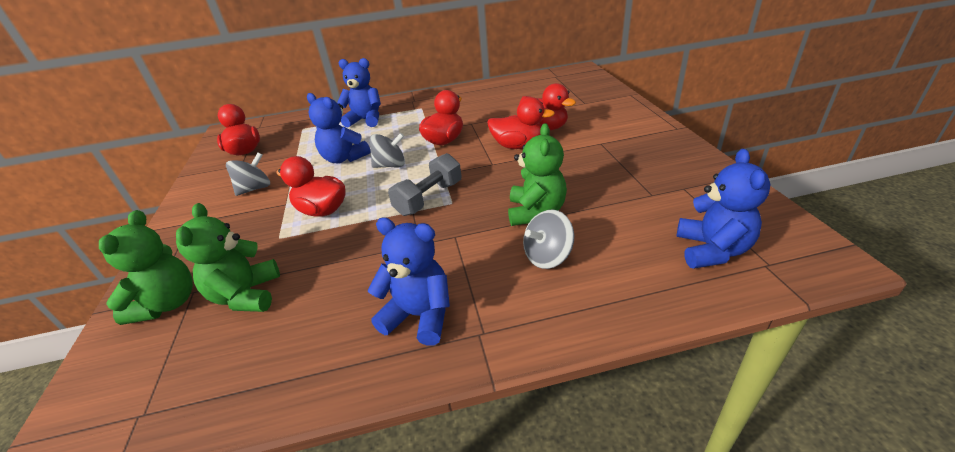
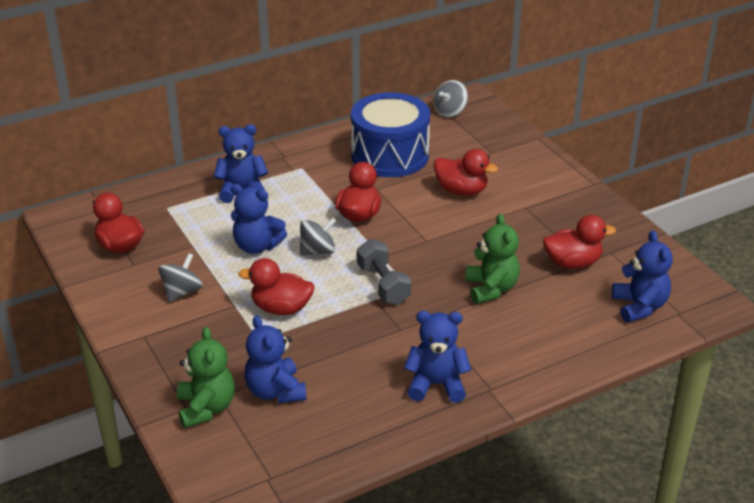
camera: 20 degrees left, 0 degrees up
(246, 295) = (275, 391): green teddy bear -> blue teddy bear
(429, 198) = (383, 284): grey dumbbell -> grey dumbbell turned 45 degrees counterclockwise
(496, 102) = (390, 155): none -> blue drum
(518, 146) = (443, 216): red duck -> red duck (572, 263)
(547, 256) = (516, 327): grey spinning top -> grey spinning top (450, 112)

